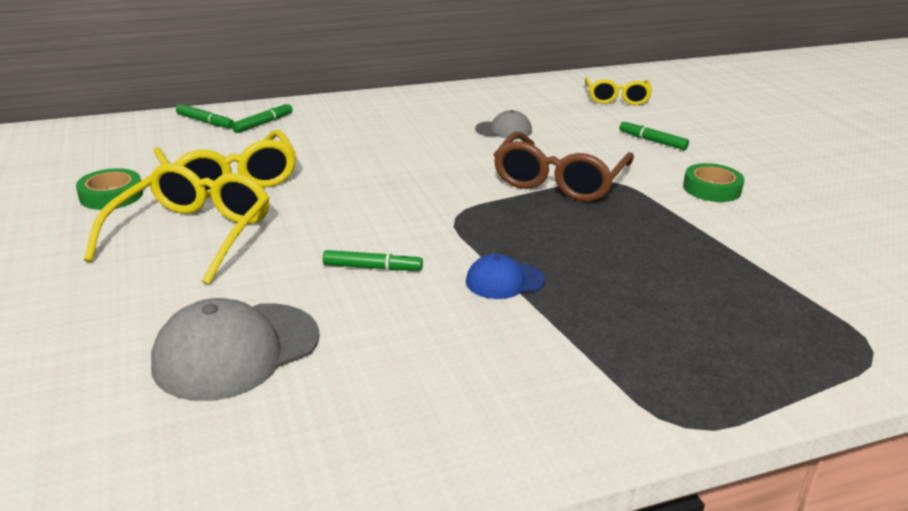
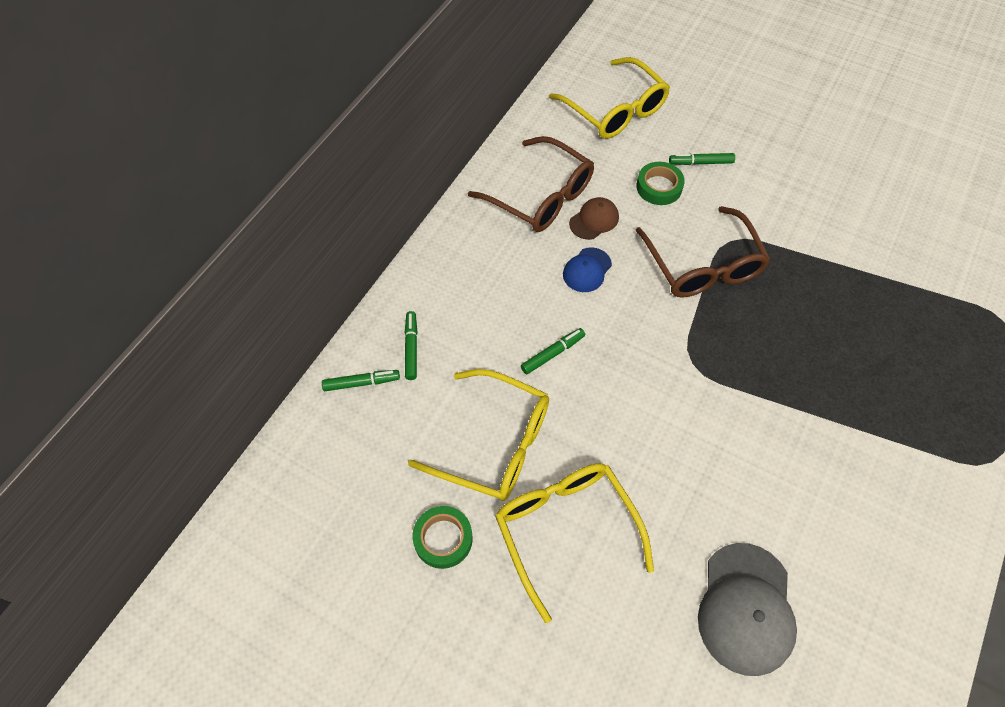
camera: 40 degrees left, 30 degrees up
(372, 268) = (715, 463): green marker -> green marker (552, 353)
(481, 108) = (541, 196): none -> brown glasses
(504, 130) = (594, 220): grey cap -> brown cap
(504, 281) = (795, 410): blue cap -> blue cap (587, 270)
(616, 98) = (615, 110): yellow glasses -> yellow glasses, size x1.56
(712, 189) = (793, 204): green tape -> green tape (659, 187)

